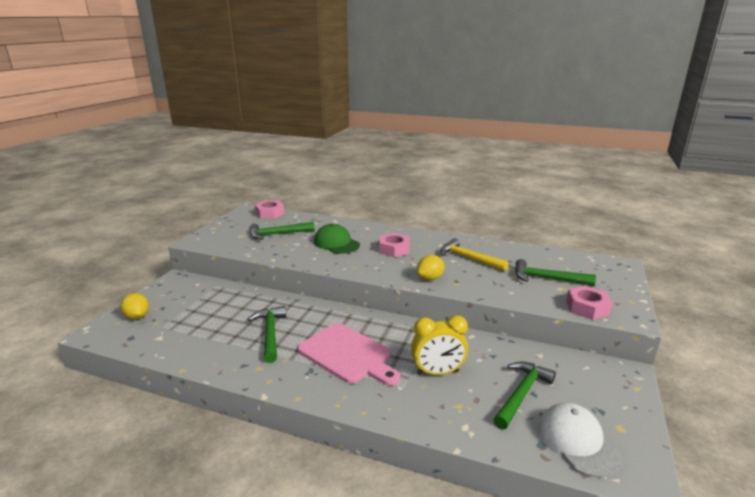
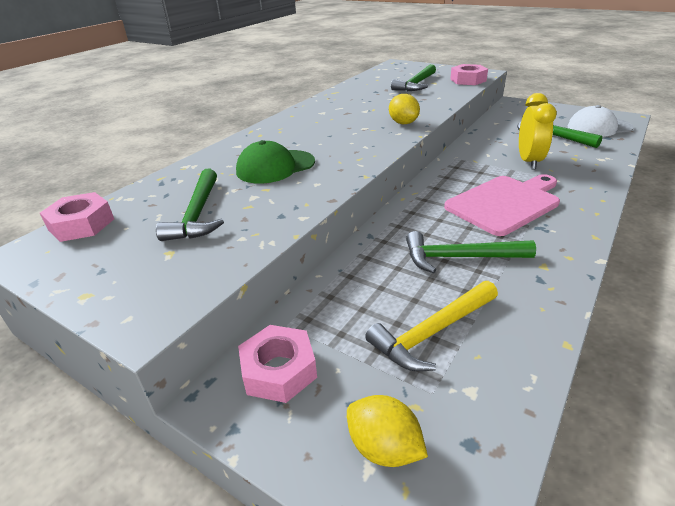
camera: 75 degrees left, 10 degrees up
(137, 317) = (384, 448): yellow lemon -> yellow lemon turned 60 degrees clockwise
(394, 249) = (319, 134): pink nut -> pink nut (279, 370)
(468, 258) = (363, 104): yellow hammer -> yellow hammer (432, 332)

